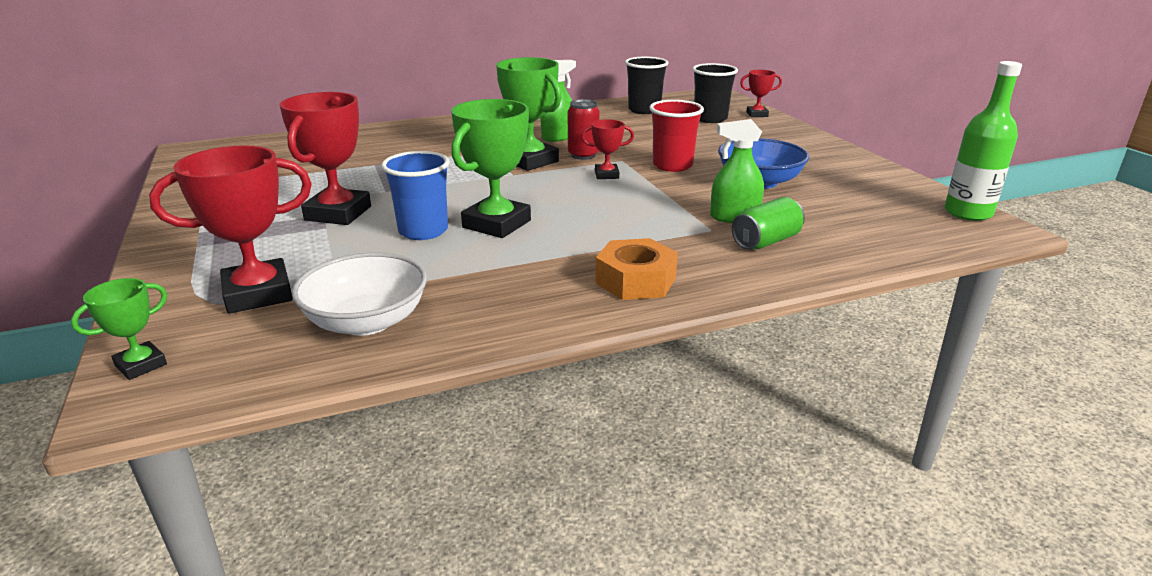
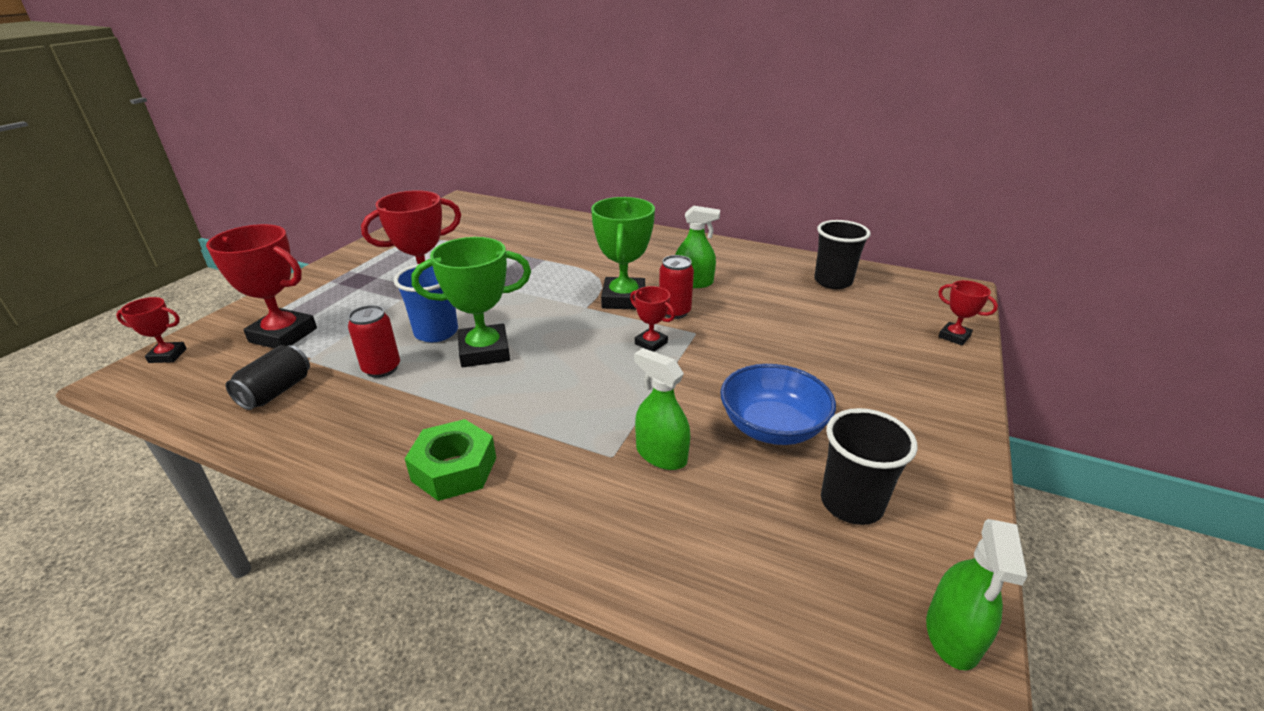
camera: 45 degrees right, 5 degrees up
(141, 365) = (167, 355): green trophy -> red trophy
(367, 321) = (276, 392): white bowl -> black can
(433, 267) = (382, 369): none -> red can
(635, 280) = (454, 469): orange nut -> green nut
(672, 165) = (727, 361): red cup -> none
(710, 119) = (883, 320): black cup -> black cup (851, 503)
(766, 241) = (629, 503): green can -> none
(968, 213) = (952, 635): green bottle -> green spray bottle

